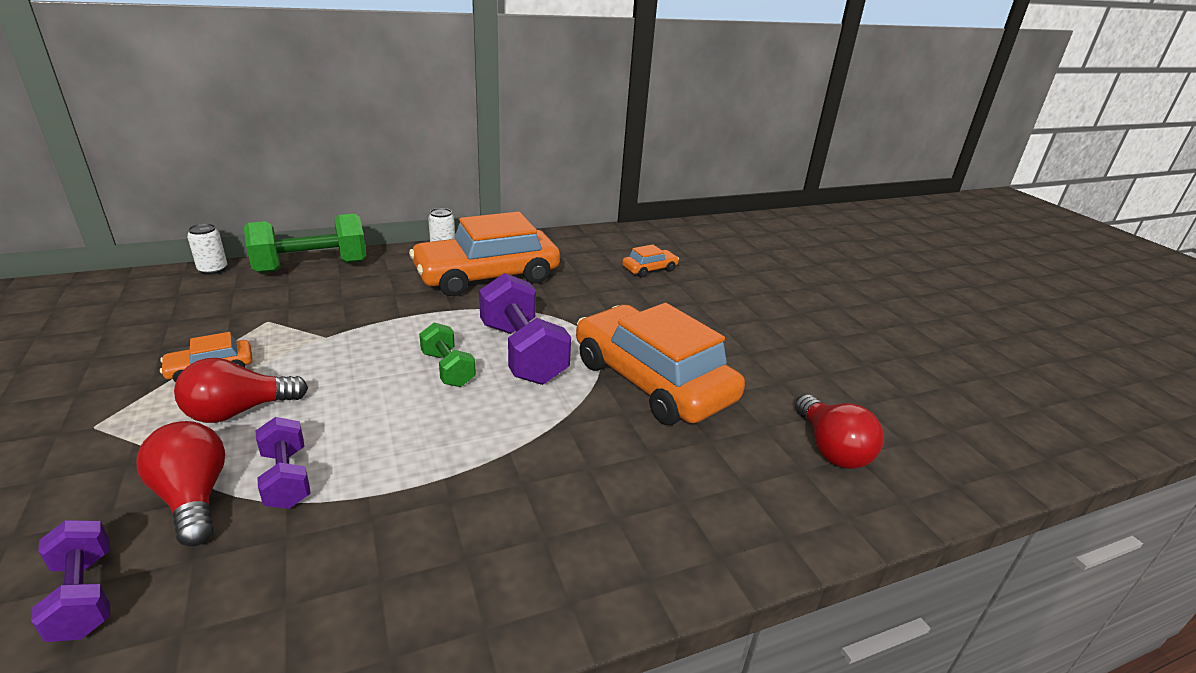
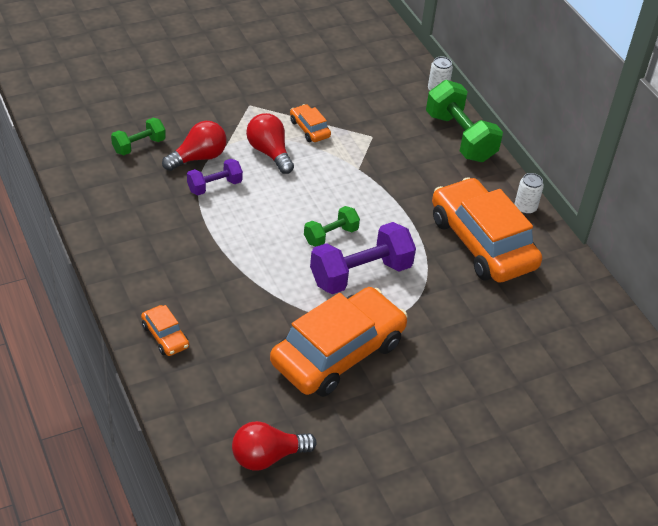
camera: 85 degrees right, 15 degrees up
(84, 596) = (139, 146): purple dumbbell -> green dumbbell
(649, 269) = (542, 363): orange car -> orange car (165, 336)

